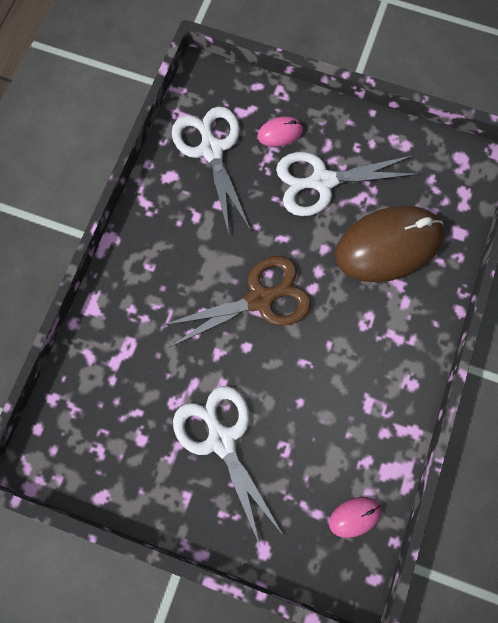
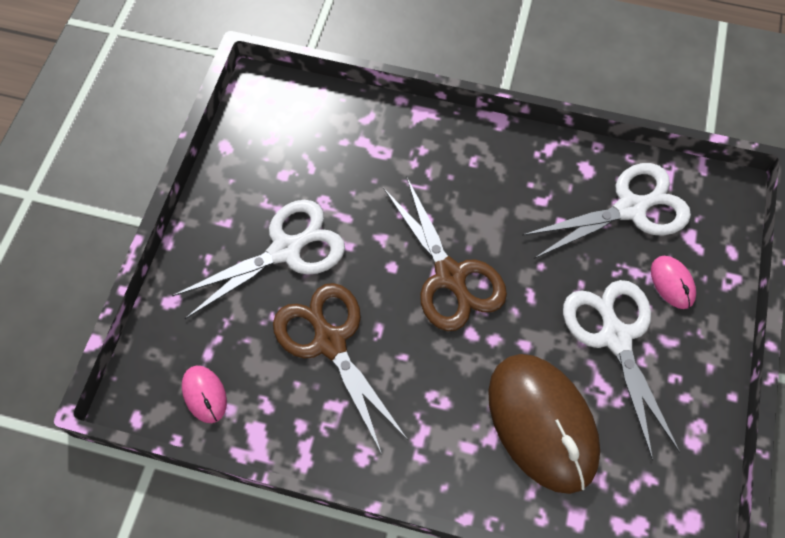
camera: 85 degrees right, 10 degrees down
(313, 404) = (330, 342): none -> brown scissors

